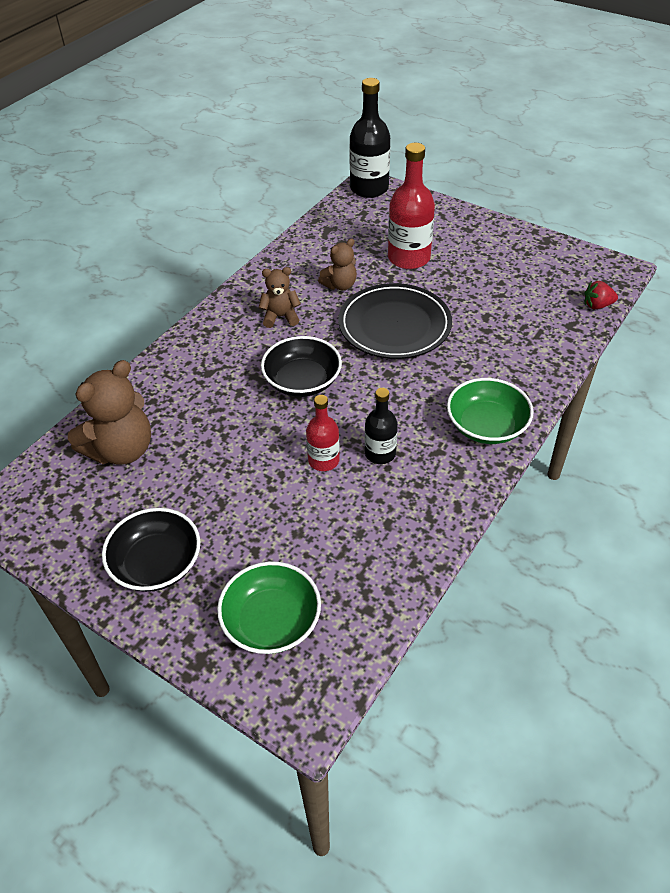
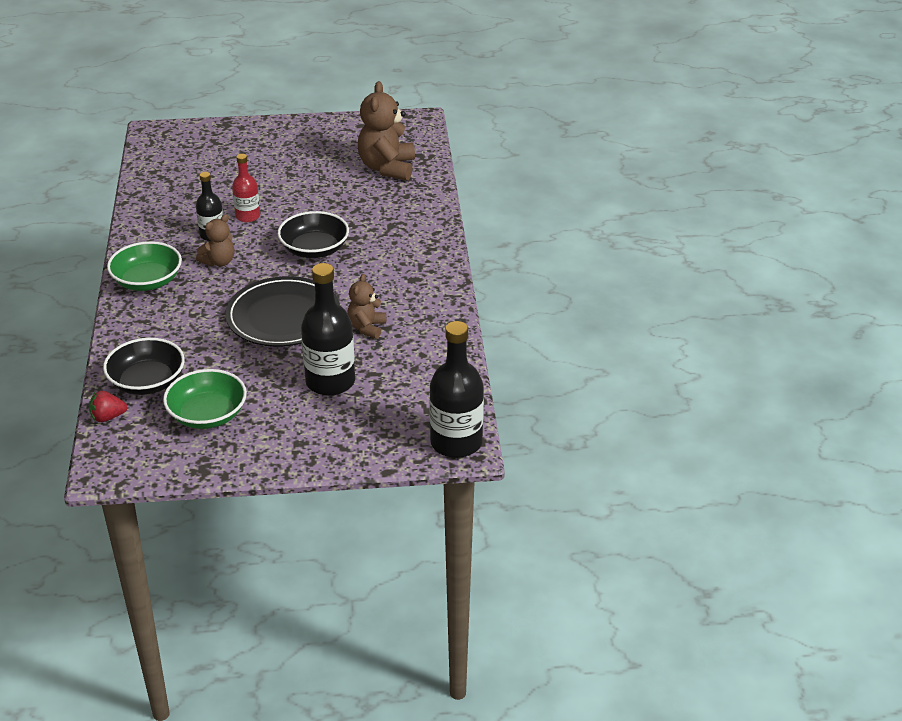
camera: 140 degrees right, 10 degrees down
(157, 564) = (294, 140): black bowl -> black bowl (147, 382)
(271, 621) = (203, 148): green bowl -> green bowl (207, 415)
(280, 317) = (386, 281): brown teddy bear -> brown teddy bear (219, 262)
(409, 258) = (330, 382): red bottle -> black bottle
(597, 305) = (108, 417): red strawberry -> red strawberry turned 150 degrees counterclockwise

